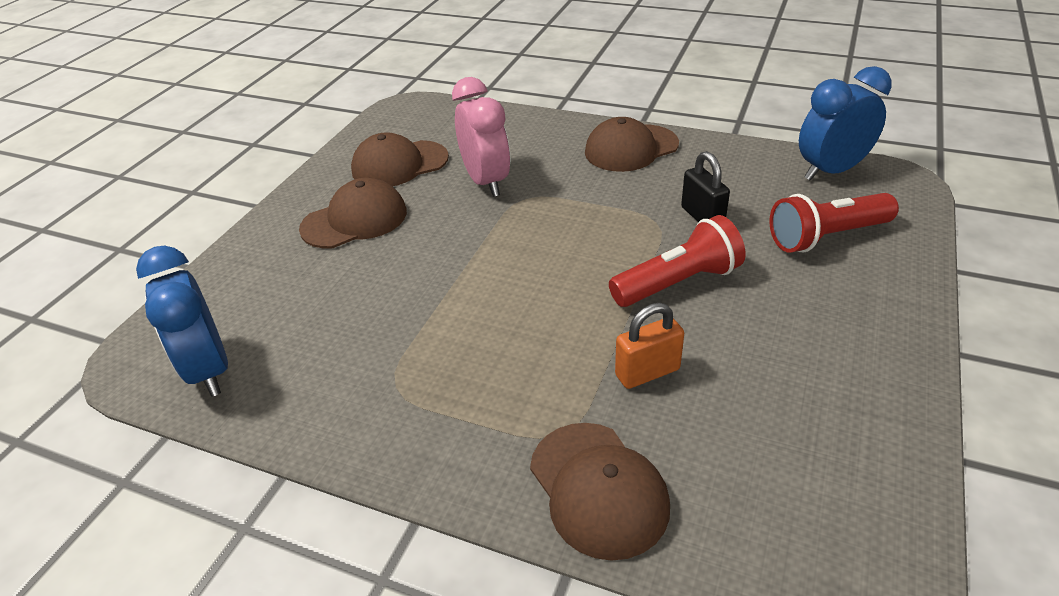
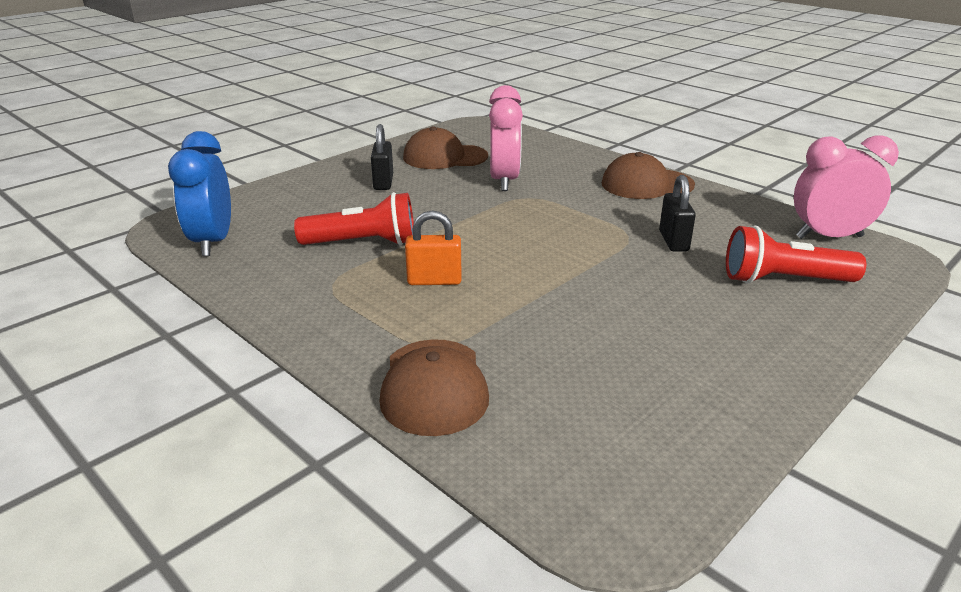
camera: 20 degrees right, 10 degrees down
(355, 220) = (383, 182): brown cap -> black padlock
(647, 372) = (537, 327): orange padlock -> orange padlock (434, 281)
(678, 283) = (613, 278): red flashlight -> red flashlight (363, 243)
(831, 171) = (829, 237): blue clock -> pink clock

